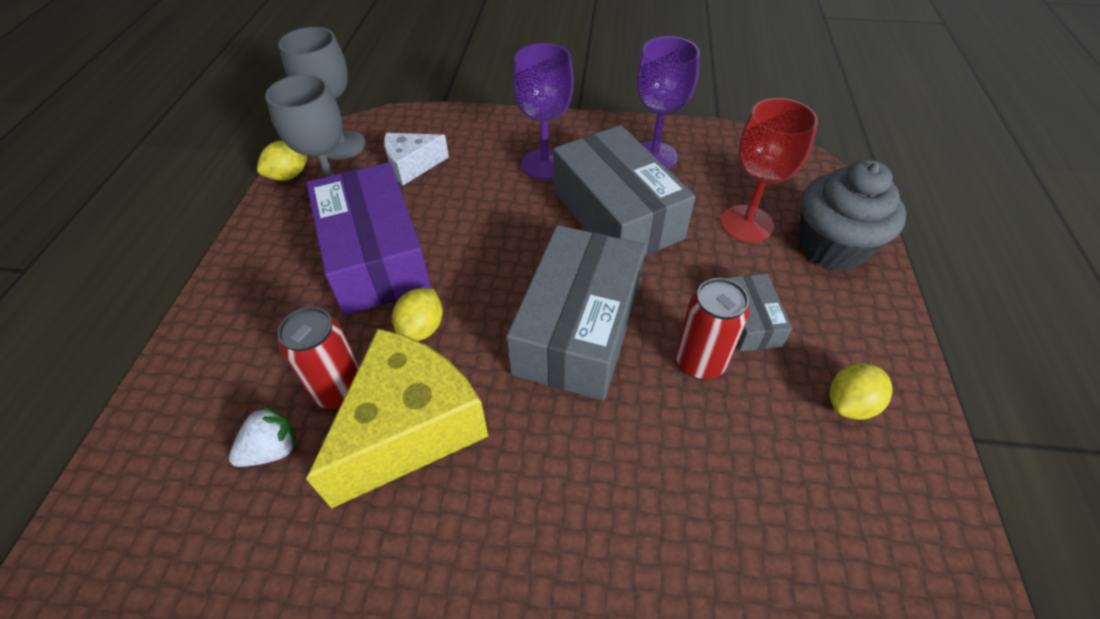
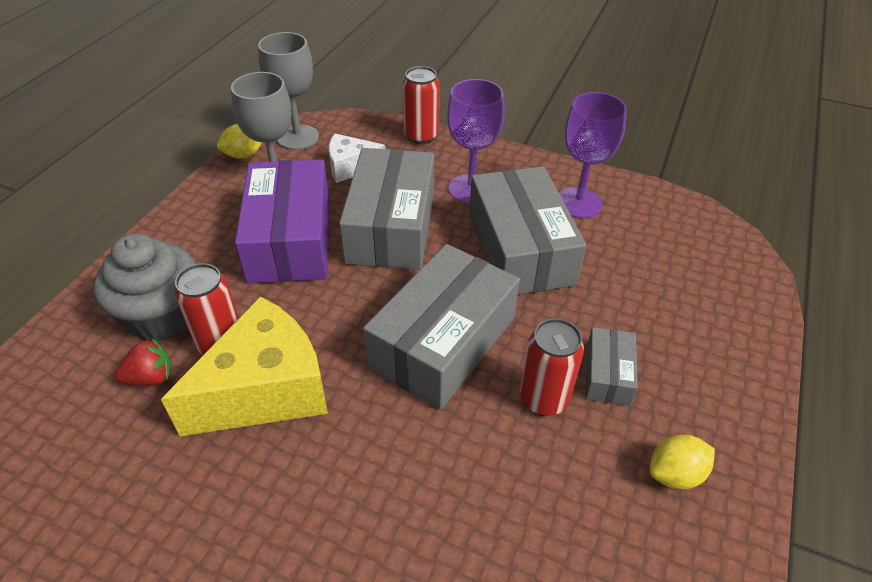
camera: 15 degrees right, 5 degrees down
(272, 450) = (150, 378): white strawberry -> red strawberry
(422, 328) = (306, 309): yellow lemon -> none
(473, 120) = (421, 136): none -> red can
(478, 219) = (391, 226): none -> grey box
(746, 224) = (644, 284): red goblet -> none
(831, 247) = (723, 325): grey cupcake -> grey cupcake (162, 316)

